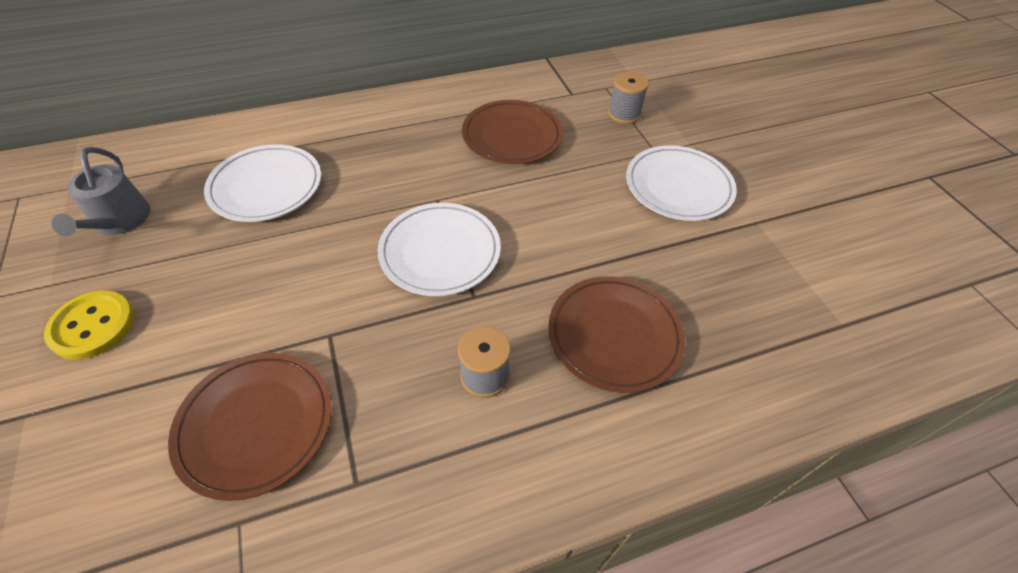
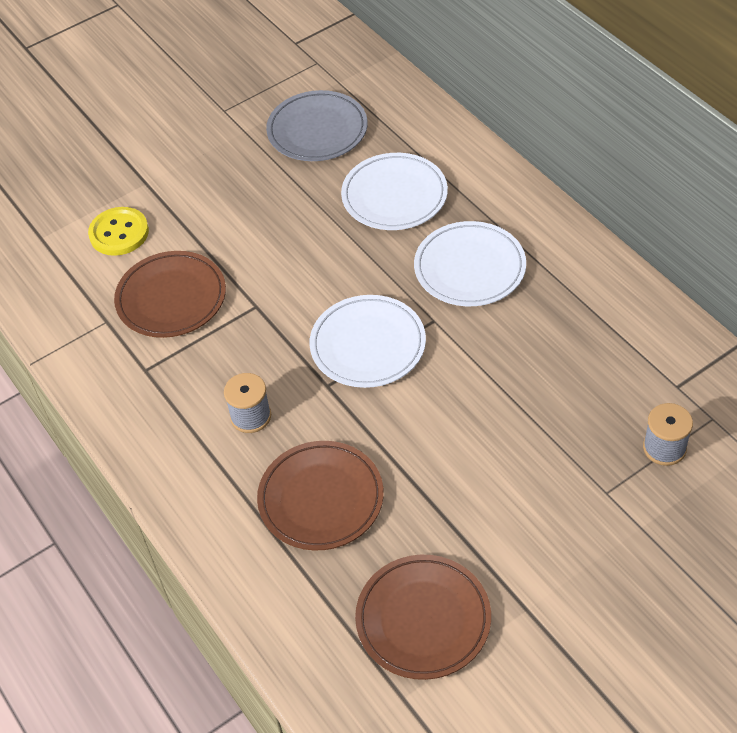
camera: 80 degrees right, 0 degrees up
(93, 326) = (219, 174): yellow button -> yellow button (119, 233)
(119, 221) = (317, 130): grey watering can -> grey plate
(512, 136) = (562, 350): brown plate -> brown plate (423, 619)
(678, 187) = (551, 524): white plate -> white plate (469, 268)

